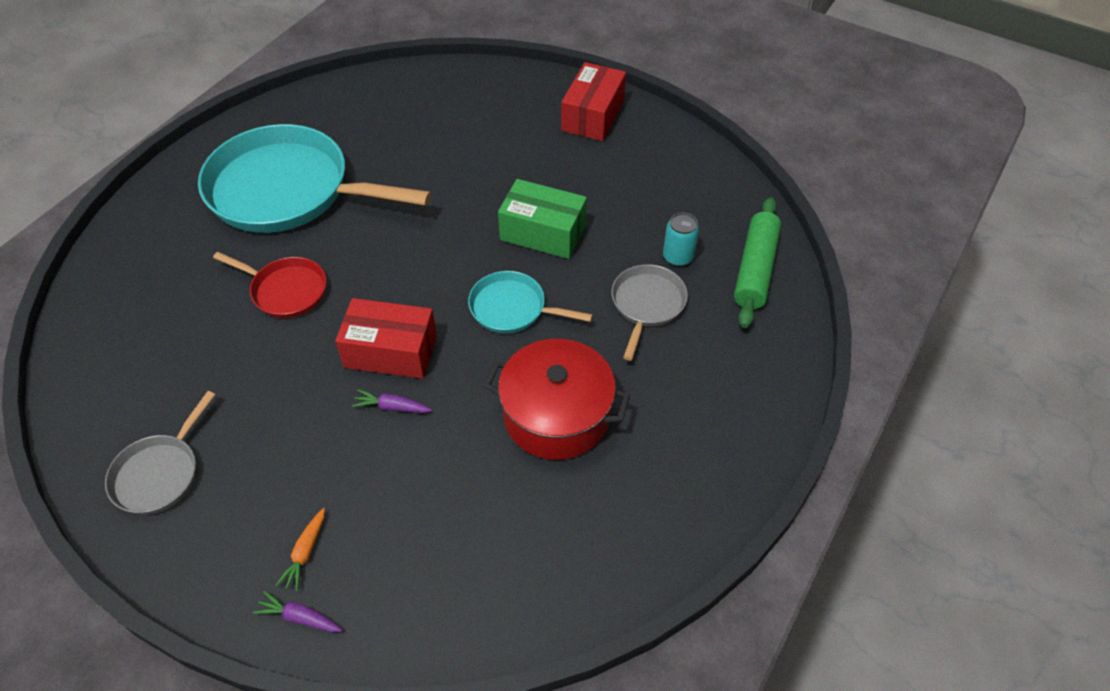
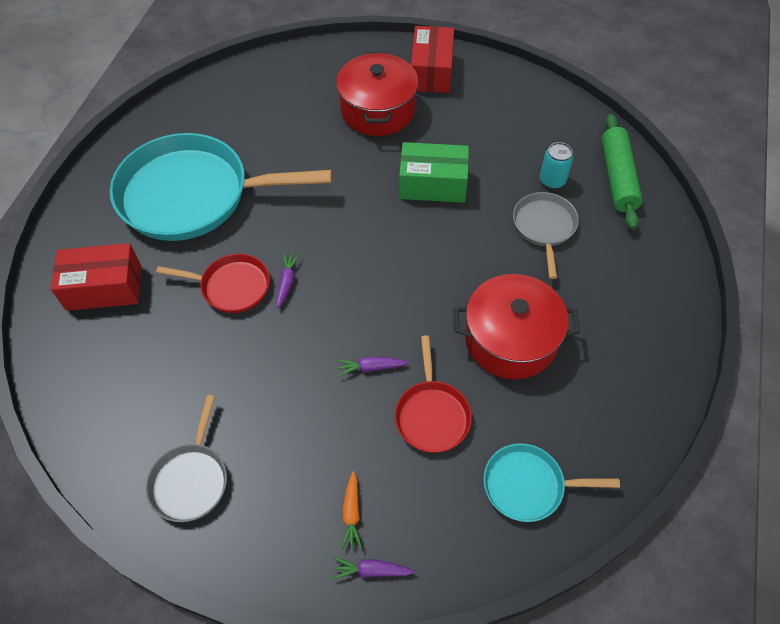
camera: 15 degrees left, 5 degrees up
(344, 299) = (287, 282): none -> purple carrot
(390, 351) = (348, 319): red box -> red box (104, 288)
(435, 472) = (432, 415): none -> red pan
(512, 308) = (435, 256): turquoise pan -> turquoise pan (528, 485)
(517, 144) = (378, 110): none -> red pot

